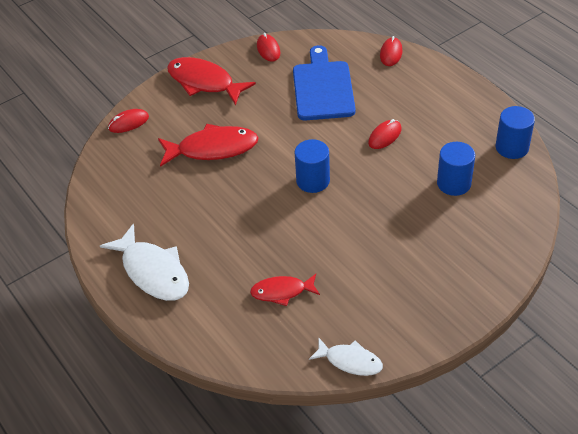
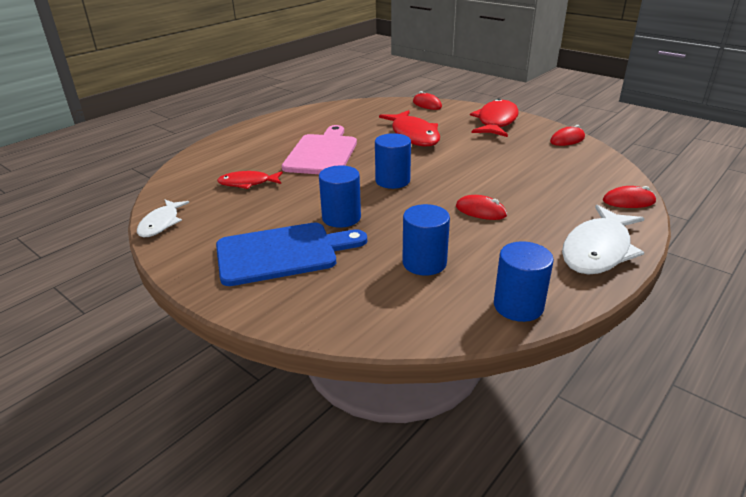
camera: 75 degrees right, 15 degrees down
(153, 272) = (268, 134): white fish -> white fish (598, 250)
(229, 226) = (322, 153): none -> pink cutting board
(282, 292) = (248, 183): red fish -> red fish turned 75 degrees counterclockwise
(323, 88) = (533, 170): blue cutting board -> blue cutting board (282, 253)
(373, 224) = (341, 218): none -> blue cylinder

